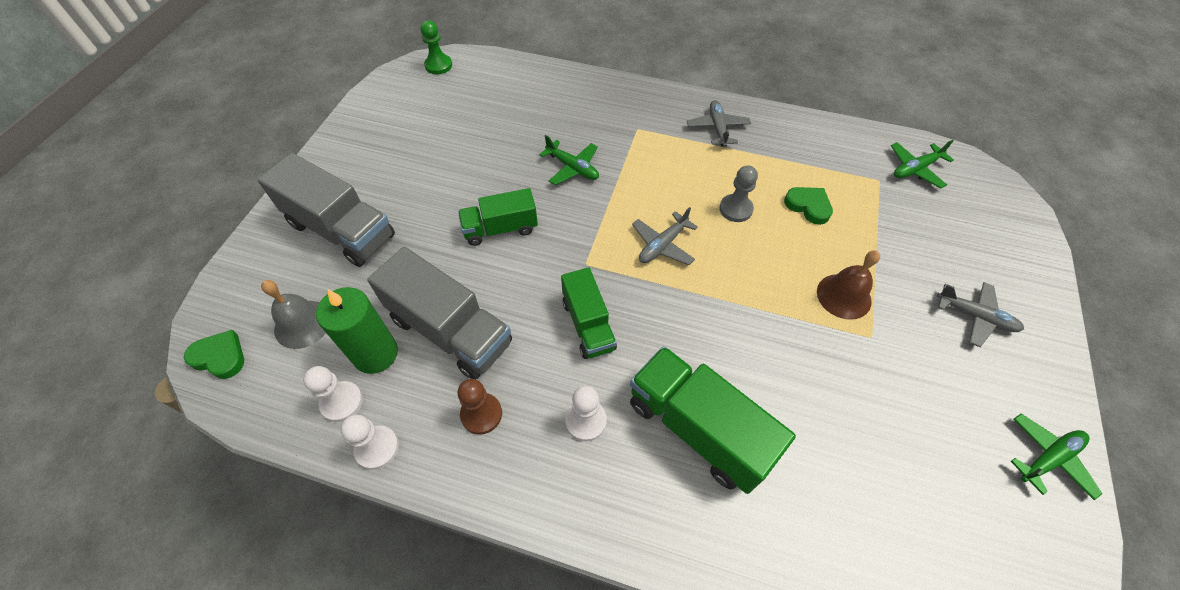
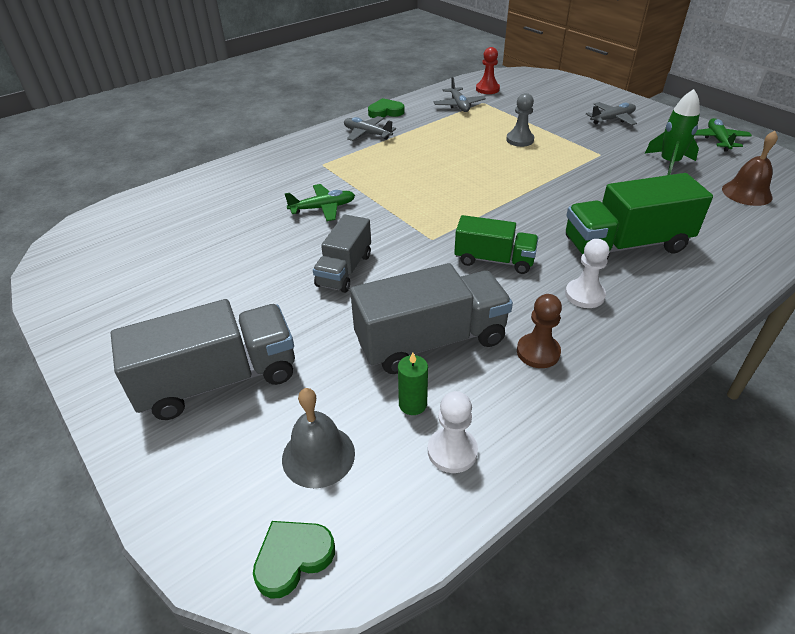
camera: 55 degrees left, 15 degrees down
(375, 354) = (412, 404): green candle -> green candle, size x0.53
(377, 448) = (527, 439): white pawn -> none
(438, 65) = (82, 235): green pawn -> none
(500, 229) = (344, 270): green truck -> grey truck
(662, 245) = (451, 198): grey plane -> grey plane (459, 105)
(735, 209) = (450, 157): grey pawn -> grey pawn (520, 140)
(808, 206) = (478, 132): green heart -> green heart (385, 112)
(844, 296) = (562, 150): brown bell -> brown bell (746, 193)
(915, 169) = (487, 89): green plane -> red pawn
(922, 417) = (669, 163): none -> green rocket

